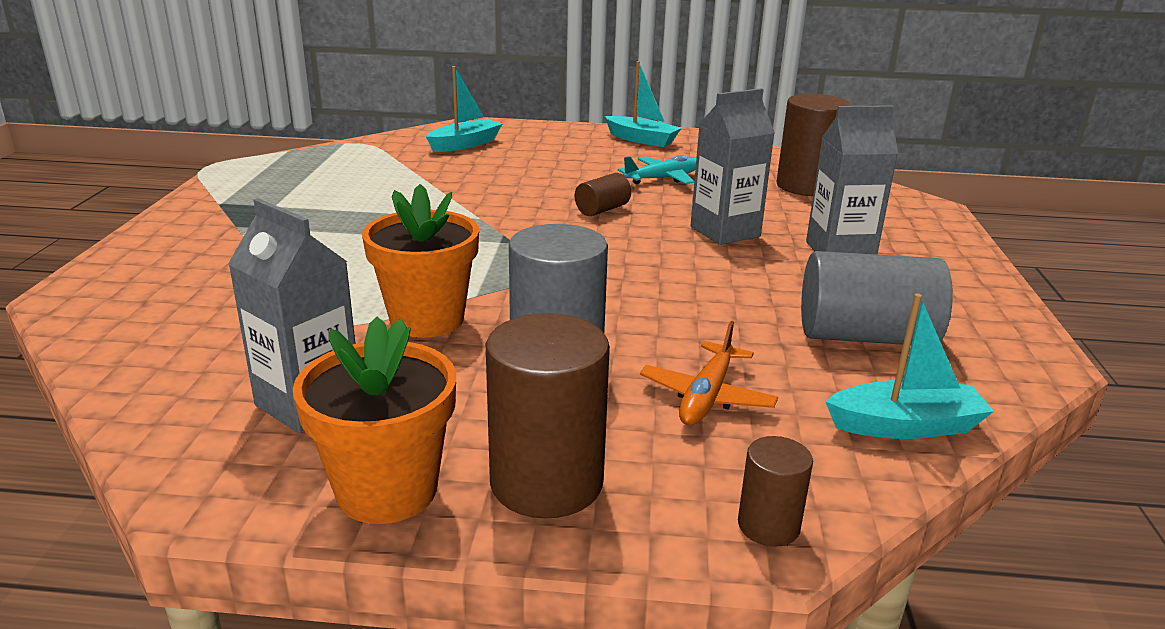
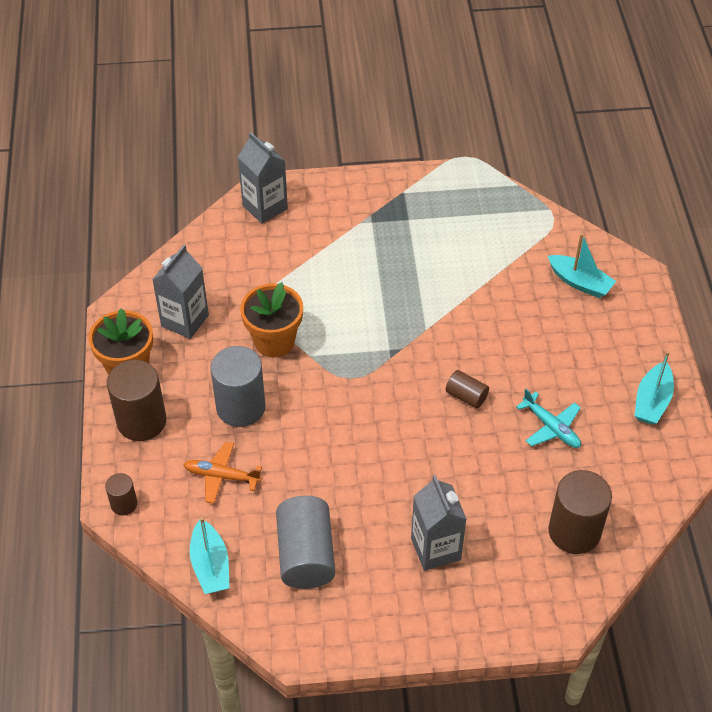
camera: 80 degrees right, 25 degrees up
(725, 231) = (449, 475): grey carton -> grey carton (265, 207)

